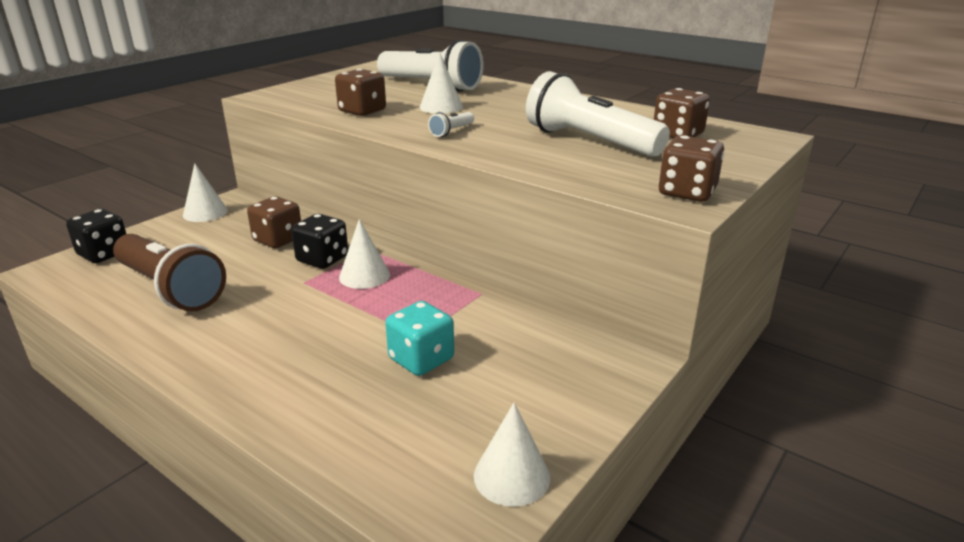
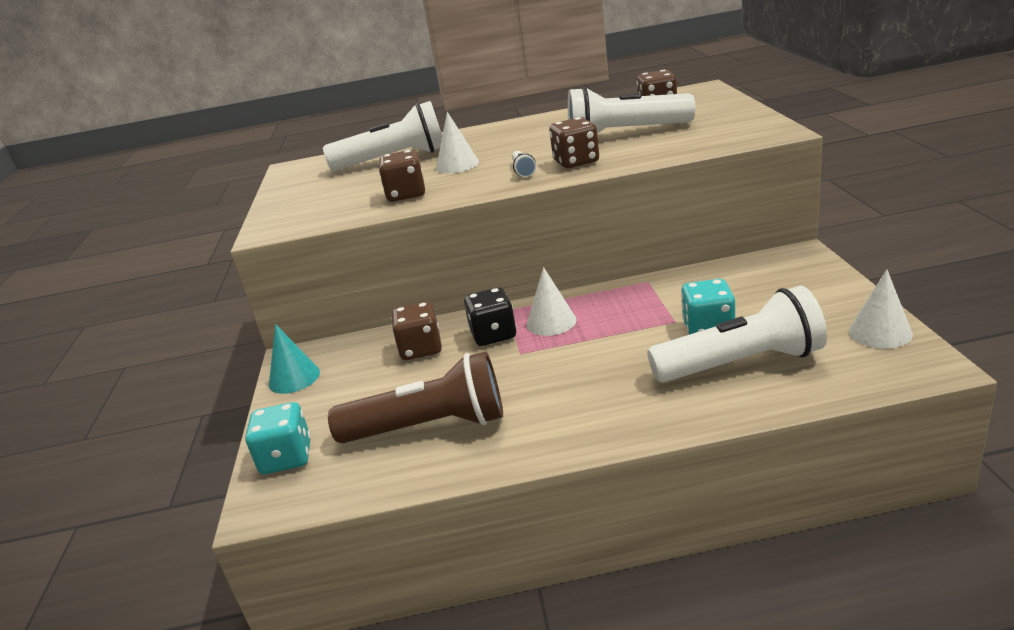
camera: 40 degrees left, 0 degrees up
(104, 254) = (286, 458): black dice -> turquoise dice
(205, 212) = (294, 378): white cone -> turquoise cone
(371, 402) = (741, 363): none -> white flashlight
(687, 192) = (757, 128): brown dice -> brown dice (576, 162)

